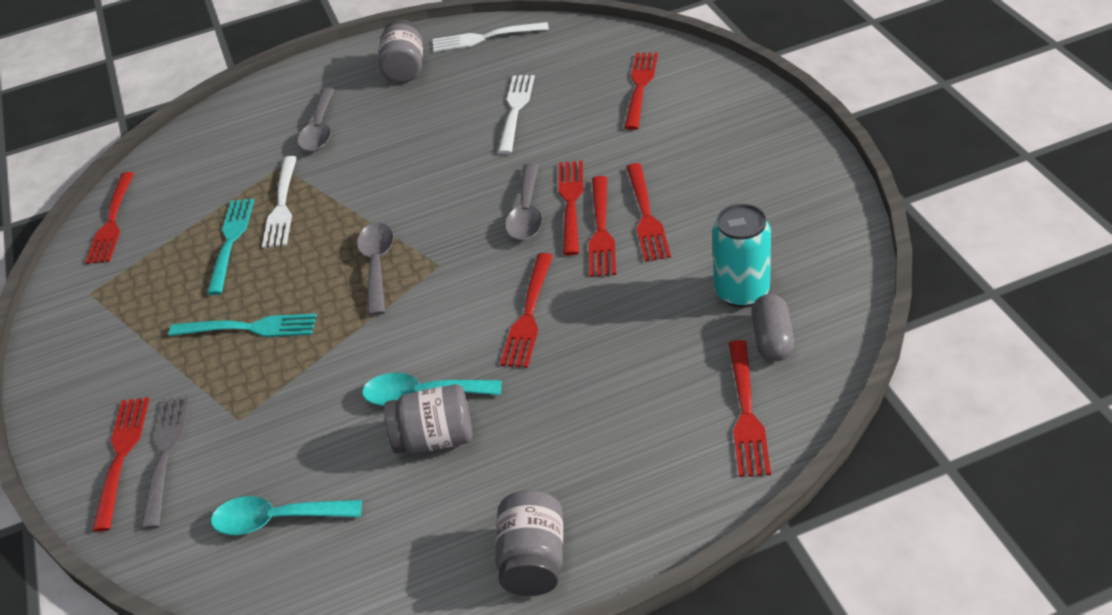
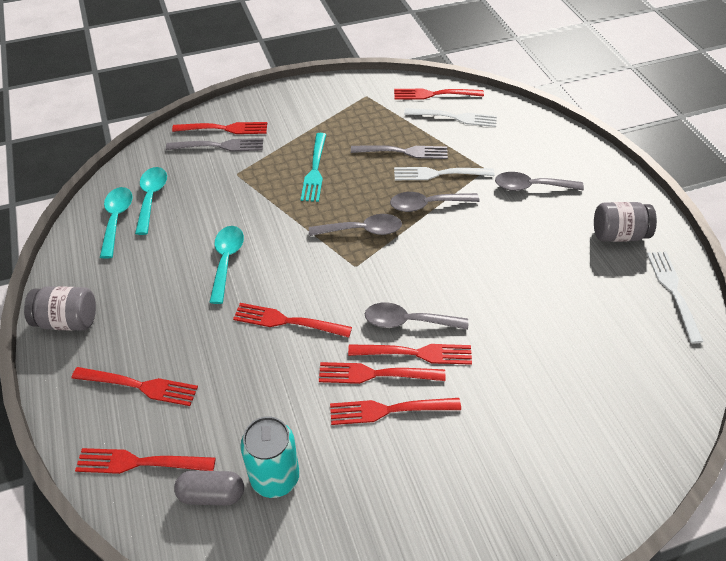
camera: 85 degrees right, 5 degrees up
(231, 242) = (403, 152): turquoise fork -> grey fork
(321, 556) = (116, 219): none -> turquoise spoon
(338, 211) = (427, 205): none -> grey spoon
(435, 438) = (186, 268): grey jar -> none
(515, 110) = (553, 315): white fork -> white fork (454, 117)
(640, 87) = (590, 420): red fork -> red fork (139, 386)

